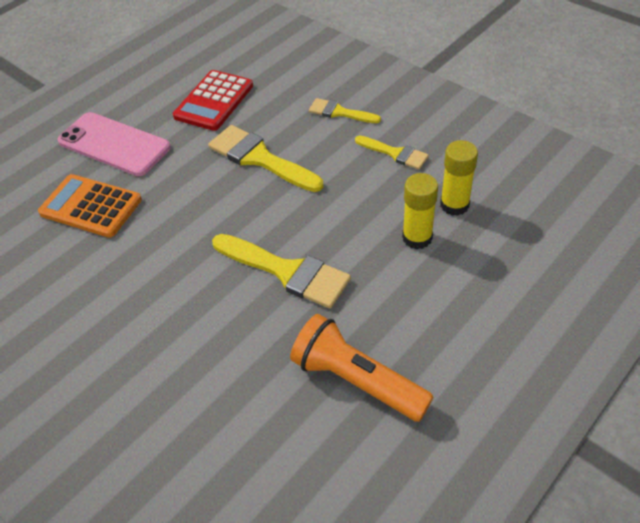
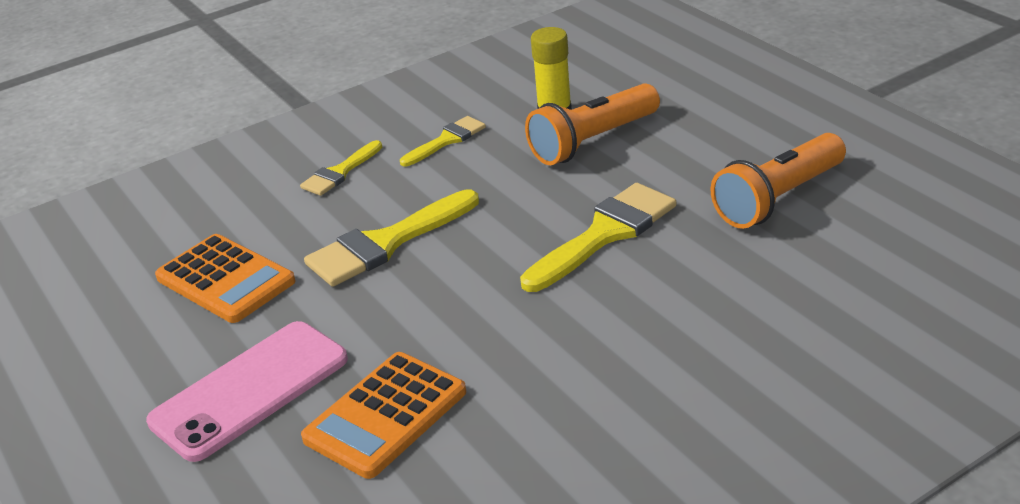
camera: 75 degrees left, 15 degrees down
(214, 101) = (225, 280): red calculator -> orange calculator
(417, 238) = (592, 141): yellow glue stick -> orange flashlight

